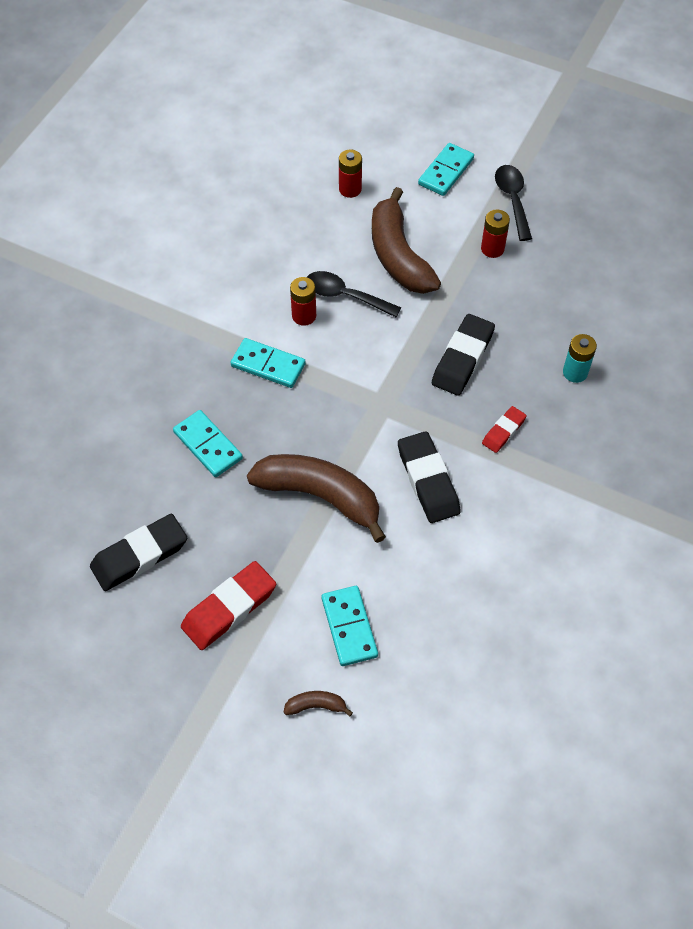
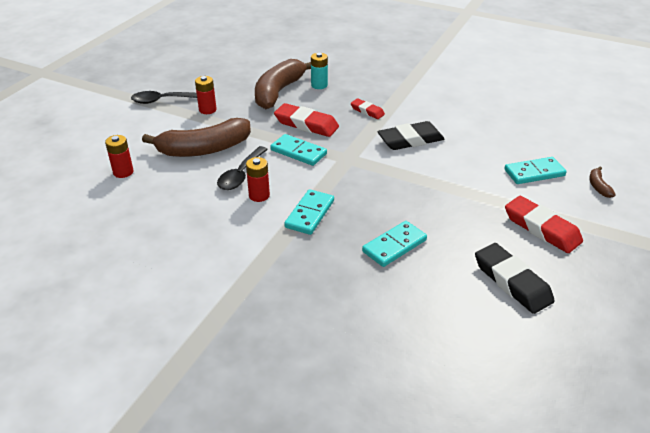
camera: 90 degrees left, 20 degrees down
(320, 496) = (432, 186): brown banana -> brown banana (278, 92)
(446, 172) = (122, 126): turquoise domino -> turquoise domino (298, 152)
(462, 358) = (306, 124): black eraser -> red eraser

